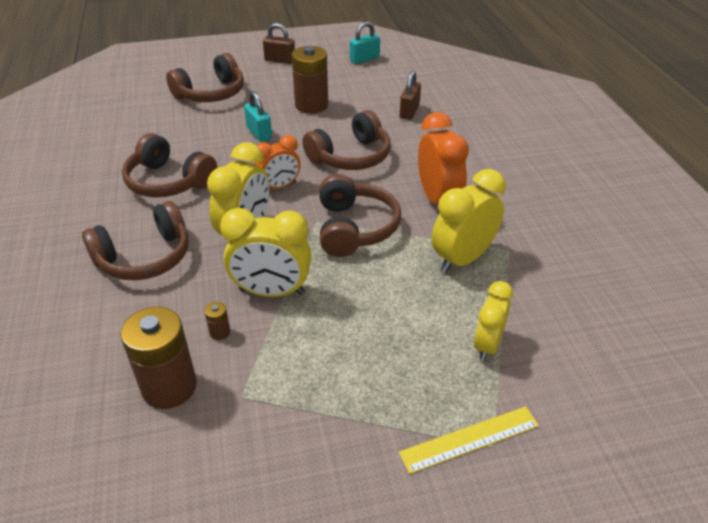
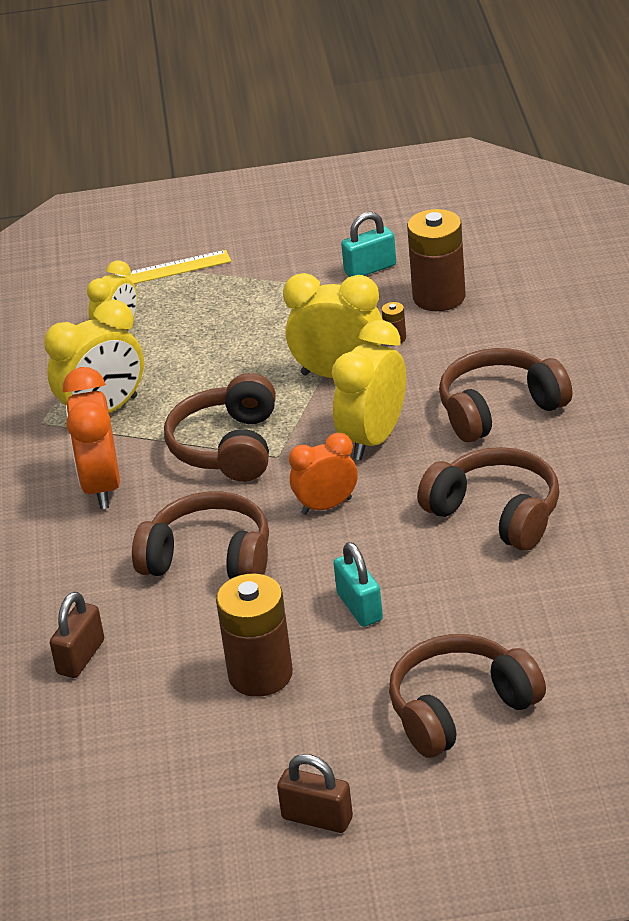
camera: 170 degrees left, 5 degrees down
(351, 157) = (209, 559): brown headphones -> brown headphones turned 45 degrees clockwise
(364, 59) = (124, 820): turquoise padlock -> turquoise padlock (370, 269)

